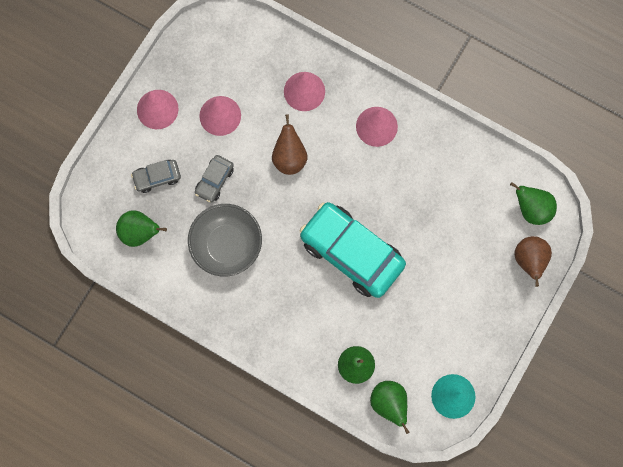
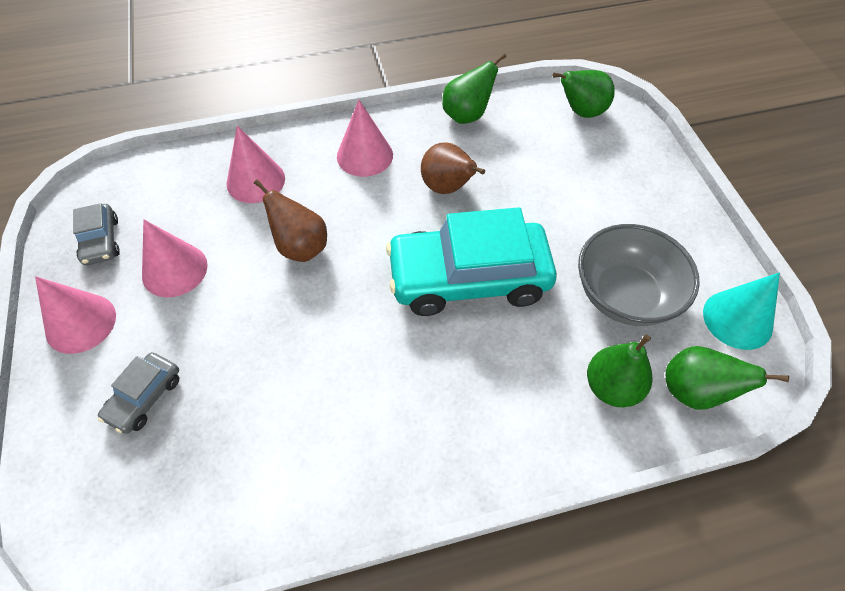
camera: 45 degrees left, 20 degrees down
(140, 232) = (176, 486): green pear -> green pear (467, 115)
(214, 180) = (230, 338): grey car -> grey car (101, 241)
(227, 245) = (316, 395): grey bowl -> grey bowl (624, 295)
(529, 260) = (633, 148): brown pear -> brown pear (447, 188)

